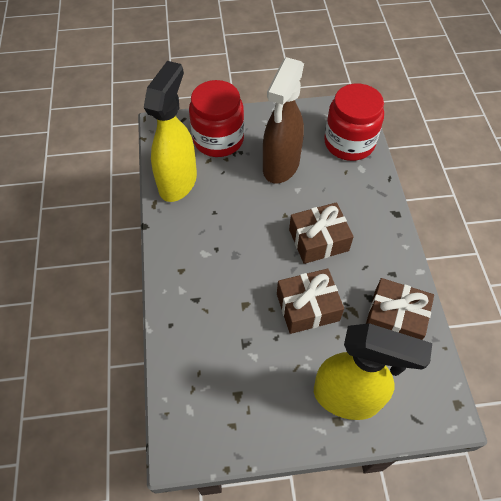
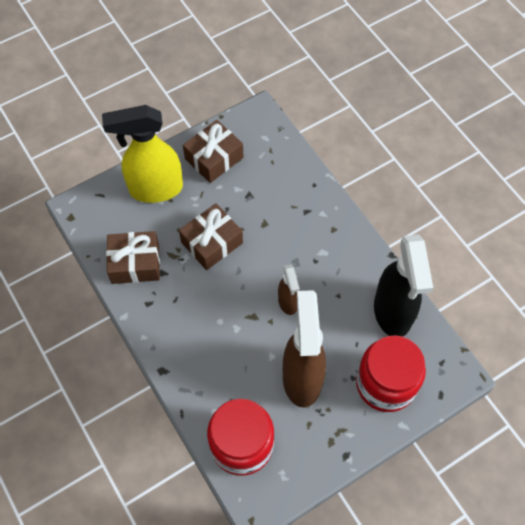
camera: 155 degrees right, 5 degrees up
(178, 182) = (392, 313): yellow spray bottle -> black spray bottle
(261, 223) = (288, 302): none -> brown spray bottle
(318, 240) = (227, 308): brown gift -> brown gift (214, 158)

